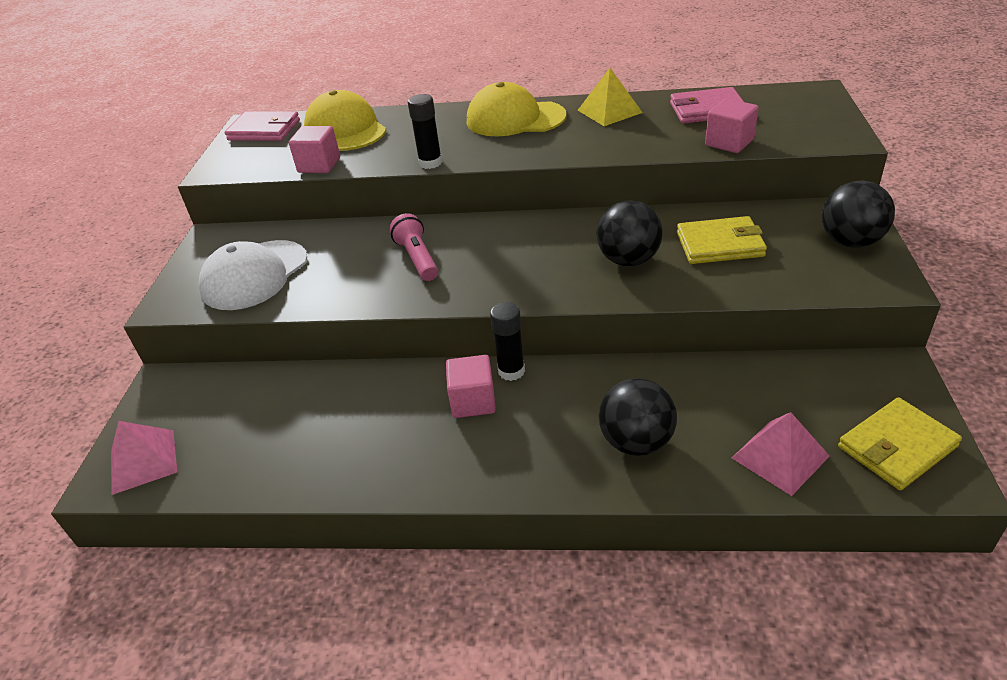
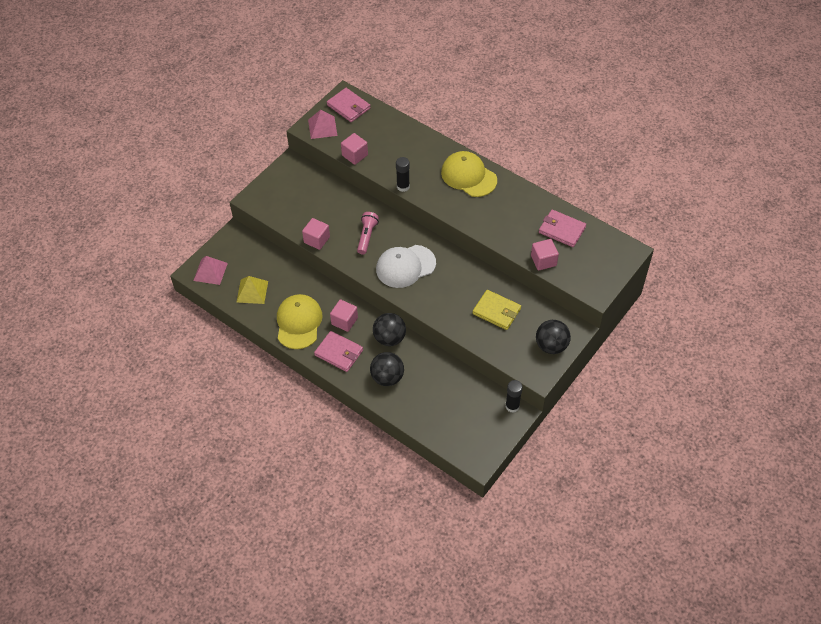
camera: 30 degrees right, 15 degrees up
(254, 275) = (295, 203): white cap -> white cap (405, 266)
(333, 300) = (317, 240): none -> pink cube
(345, 130) = (385, 132): yellow cap -> yellow cap (299, 323)
(509, 454) = (339, 353): none -> pink wallet
(511, 371) = (370, 316): black glue stick -> black glue stick (512, 406)
(609, 111) = (517, 200): yellow pyramid -> yellow pyramid (252, 291)
(628, 260) = (450, 295): black ball -> black ball (389, 338)
(780, 457) = (431, 416): pink pyramid -> pink pyramid (322, 127)
(896, 447) = (476, 440): yellow wallet -> none

